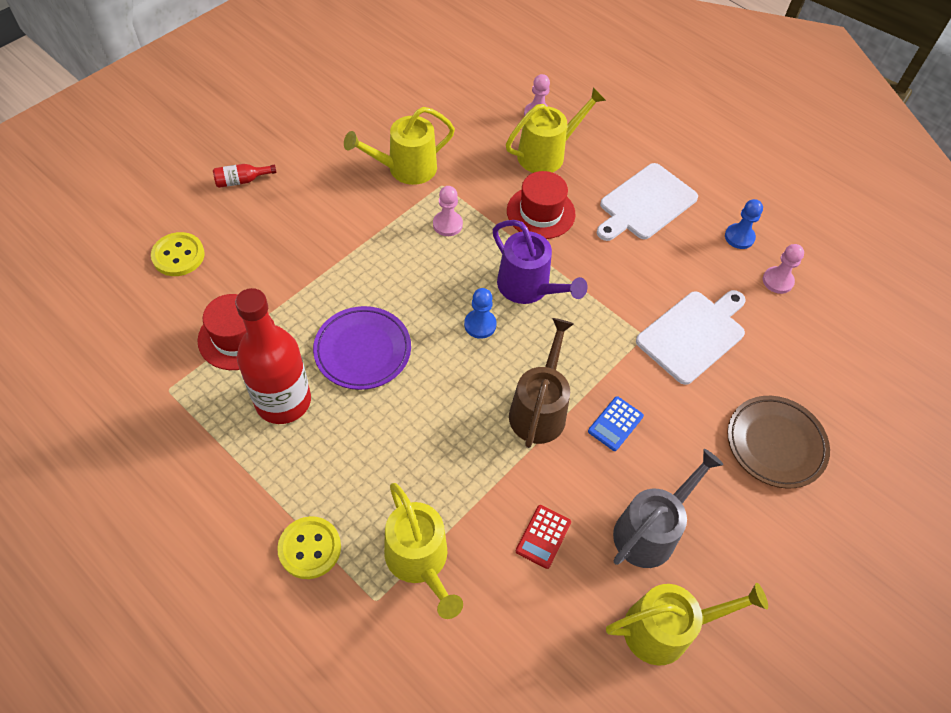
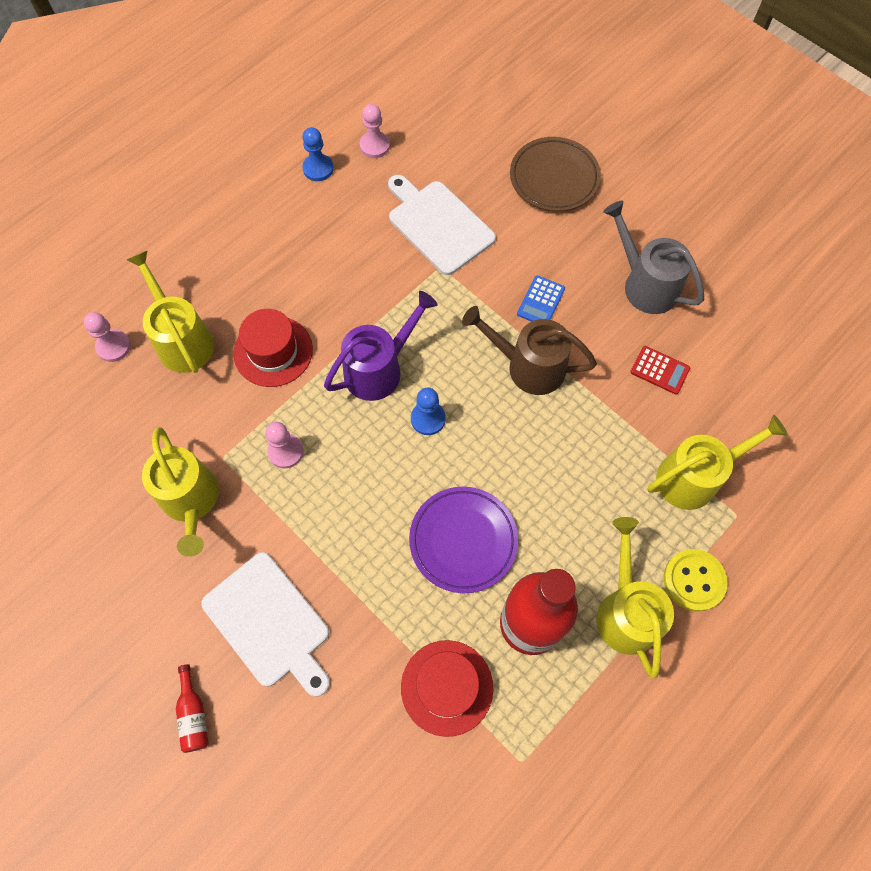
camera: 85 degrees left, 10 degrees up
(178, 256) = (320, 784): yellow button -> none
(615, 424) = (541, 301): blue calculator -> blue calculator turned 75 degrees clockwise
(645, 204) = (267, 247): white cutting board -> white cutting board (269, 623)
(666, 629) = (730, 282): yellow watering can -> yellow watering can (625, 611)

